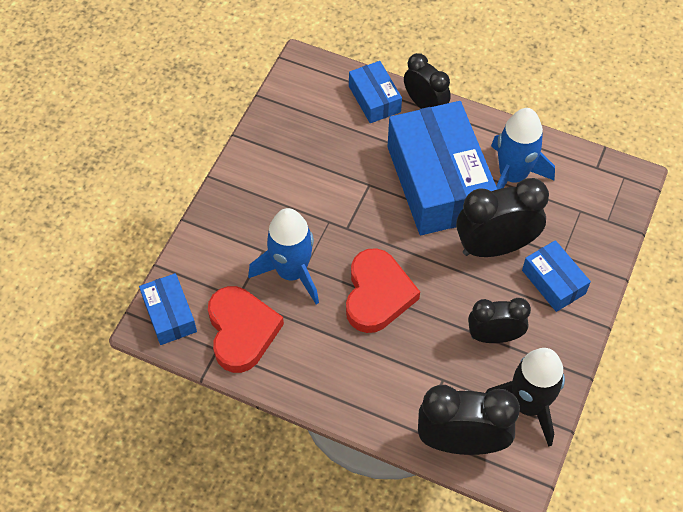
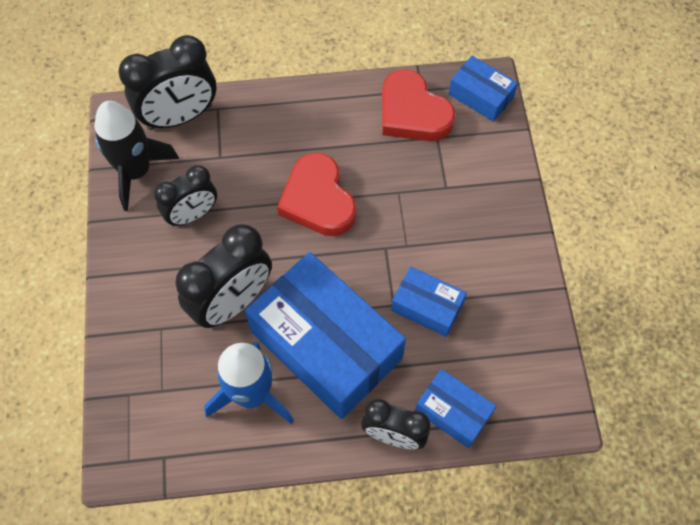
camera: 150 degrees right, 5 degrees up
(292, 272) = (406, 181): blue rocket -> none
(553, 282) = (159, 295): blue box -> blue box (427, 306)

